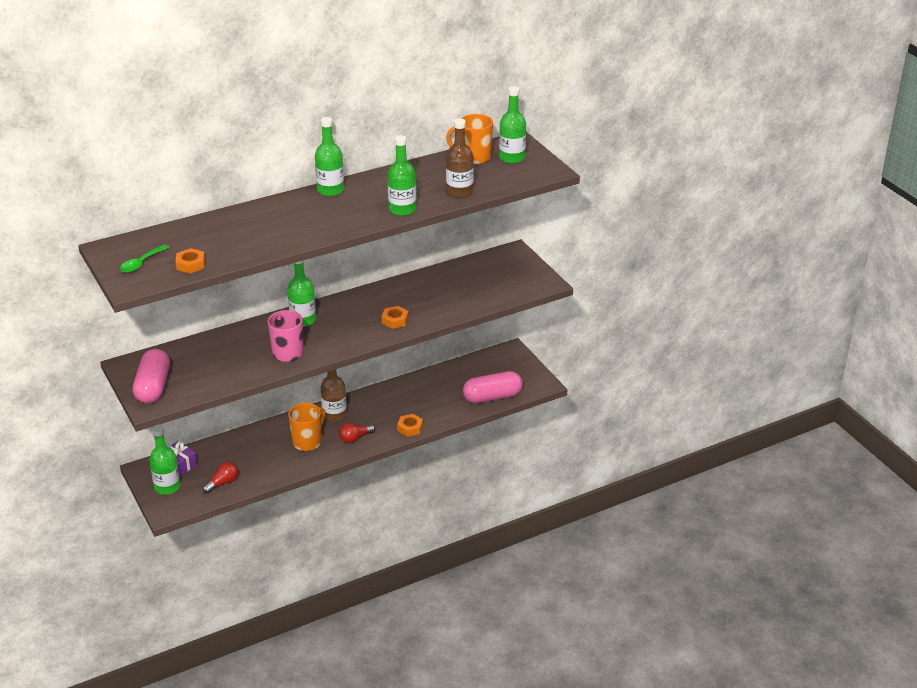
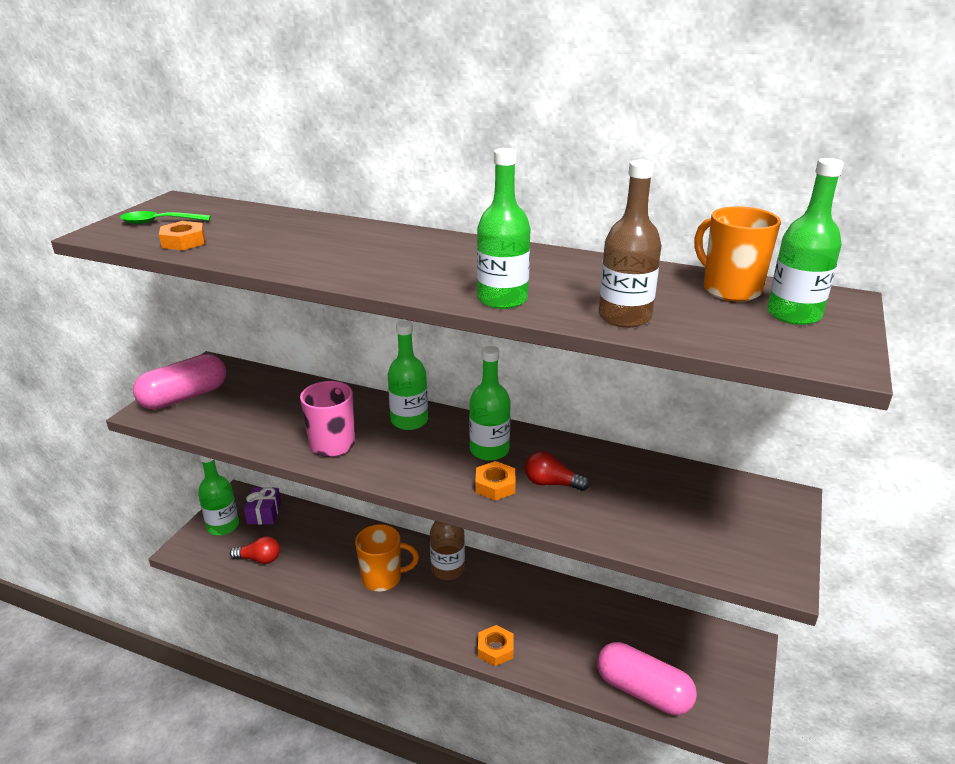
camera: 50 degrees right, 5 degrees down
(330, 190) = (469, 244): green bottle -> green bottle (489, 450)
(355, 438) = (427, 612): red light bulb -> red light bulb (551, 483)

